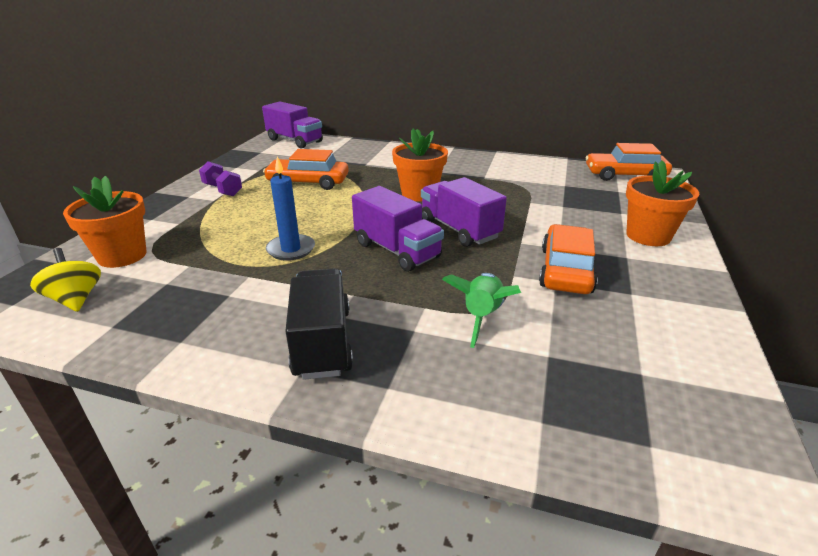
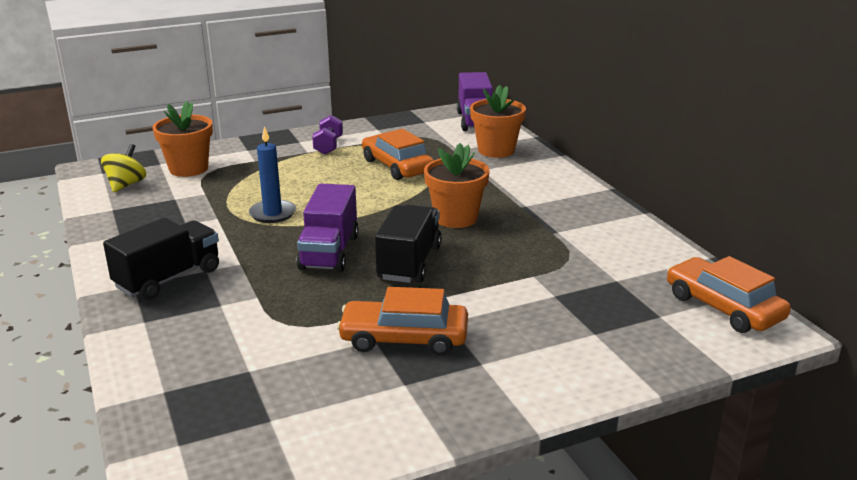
camera: 50 degrees right, 5 degrees down
(459, 229) = (409, 263): purple truck -> black truck
(481, 316) = (271, 324): green rocket -> none
(566, 270) = (404, 338): orange car -> orange car turned 150 degrees counterclockwise
(648, 236) = (555, 364): orange flower pot -> orange flower pot (496, 150)

